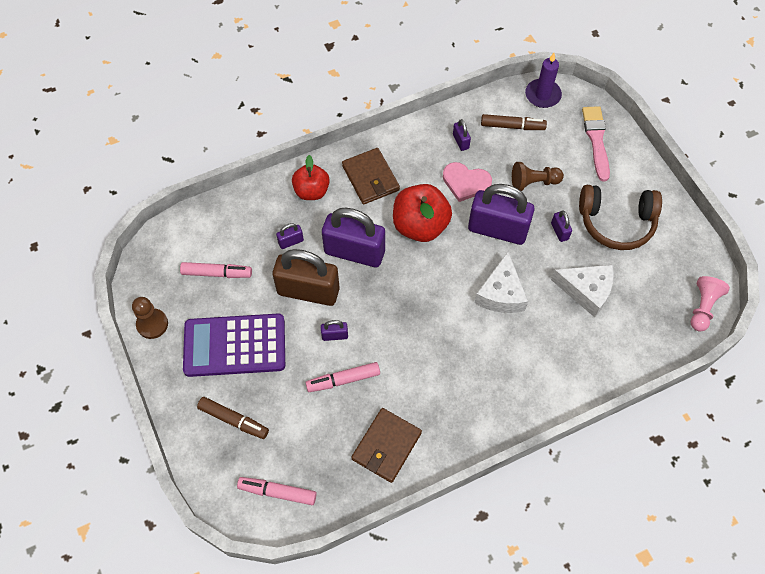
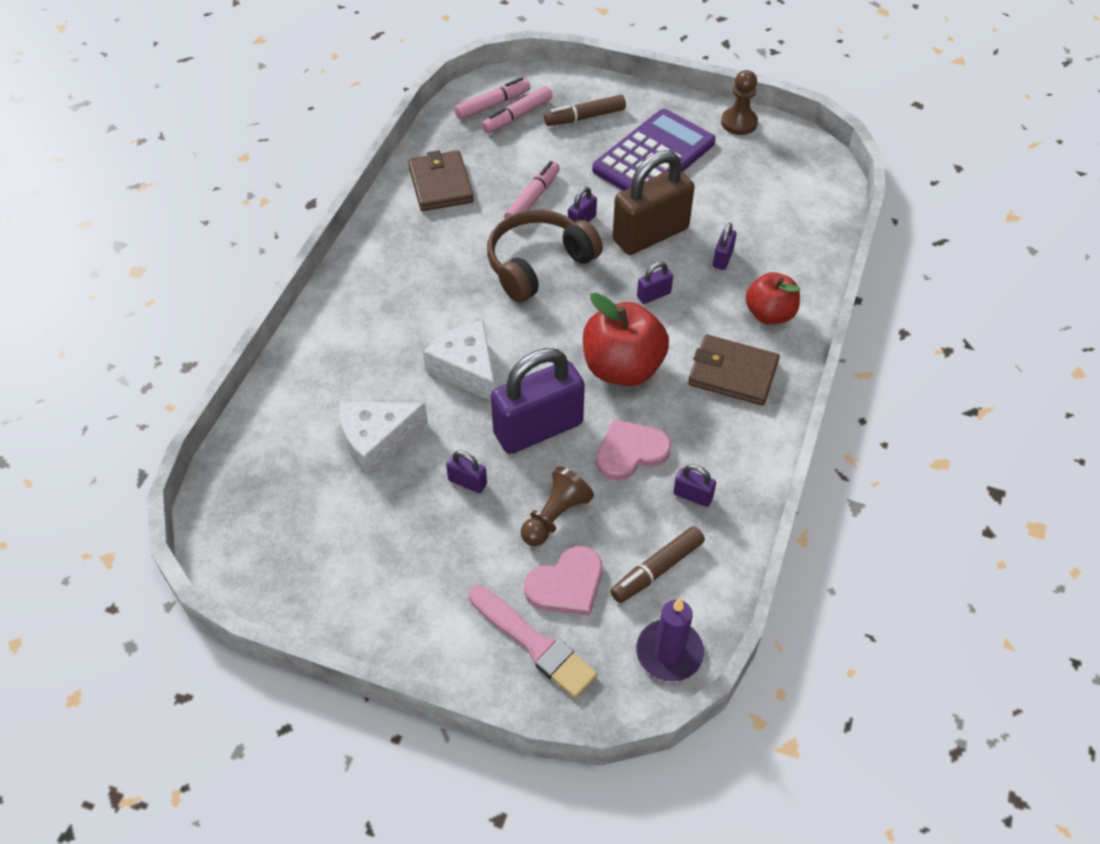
camera: 135 degrees right, 10 degrees down
(217, 273) = (746, 189): pink marker -> pink marker (517, 116)
(354, 252) = (653, 295): purple padlock -> purple padlock, size x0.42
(558, 151) = (566, 584): none -> pink heart
(616, 222) = (409, 548): brown headphones -> brown headphones (539, 264)
(702, 307) = (224, 525): pink pawn -> none

